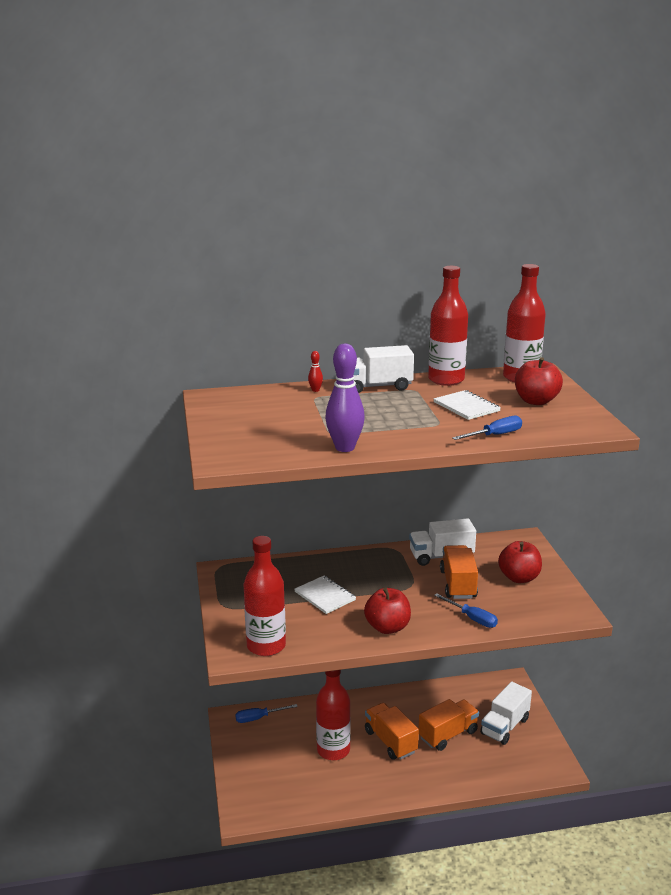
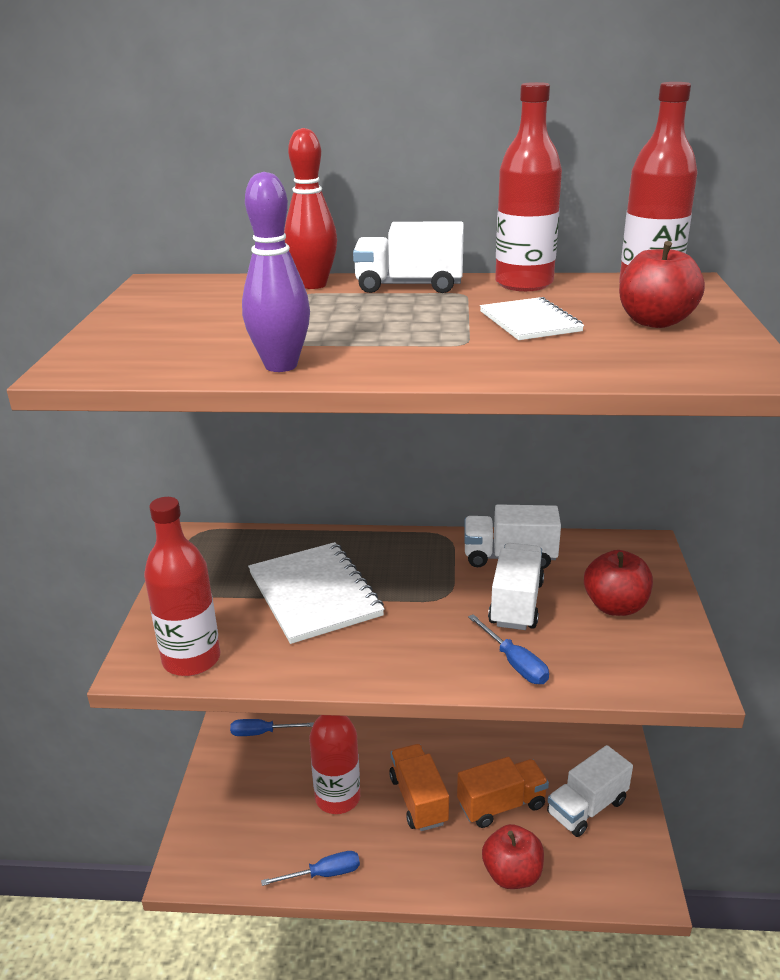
camera: 15 degrees right, 5 degrees up
(315, 390) = (313, 285): red bowling pin -> red bowling pin, size x2.29
(325, 596) = (314, 594): white notebook -> white notebook, size x1.72
(387, 627) = (379, 658): red apple -> red apple (512, 874)
(458, 584) = (516, 604): orange truck -> white truck
(495, 435) = (549, 367): blue screwdriver -> blue screwdriver (324, 874)

